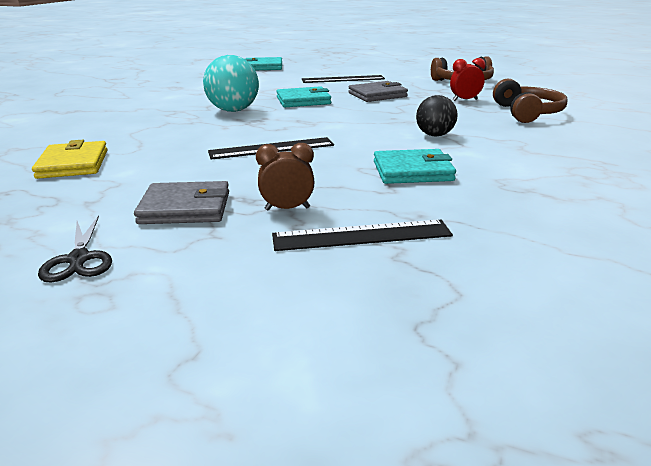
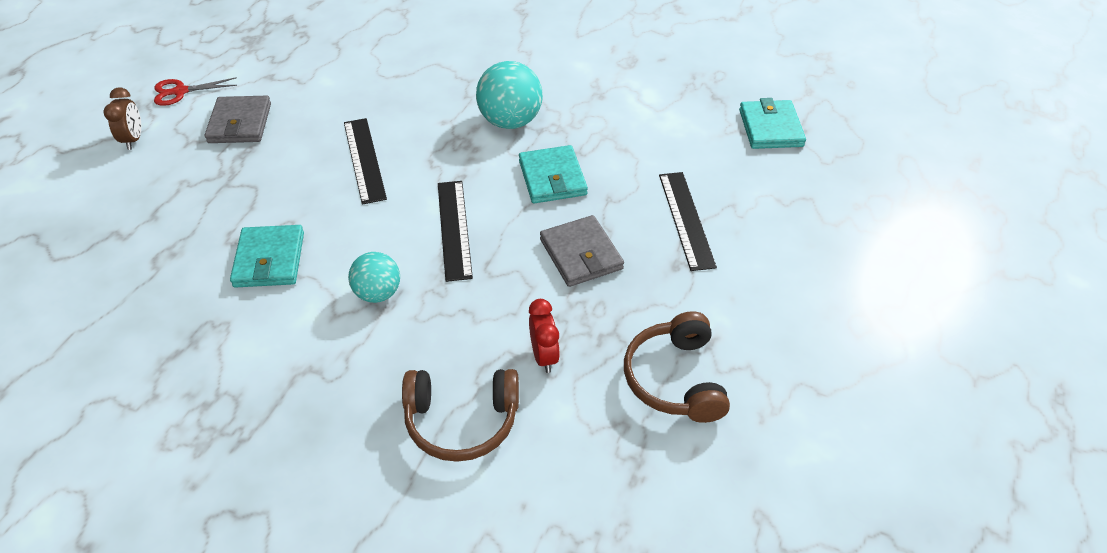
camera: 90 degrees right, 20 degrees up
(73, 164) = (354, 50): yellow wallet -> none
(79, 259) = (180, 91): black scissors -> red scissors
(287, 209) = (216, 176): brown clock -> brown clock (133, 140)
(361, 235) = (153, 216): black ruler -> black ruler (454, 229)
(434, 135) = (378, 293): black ball -> turquoise ball

